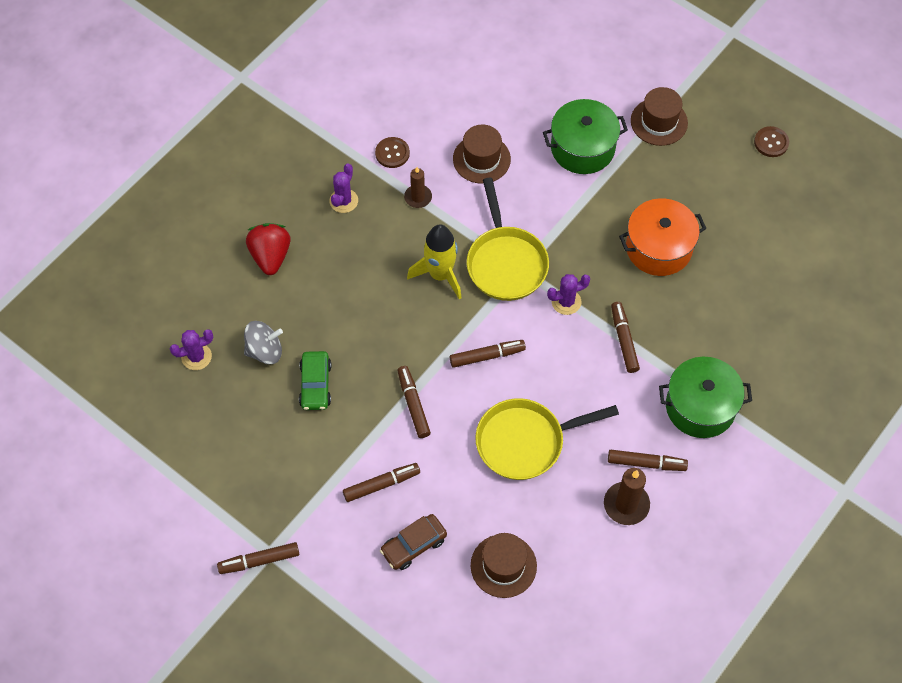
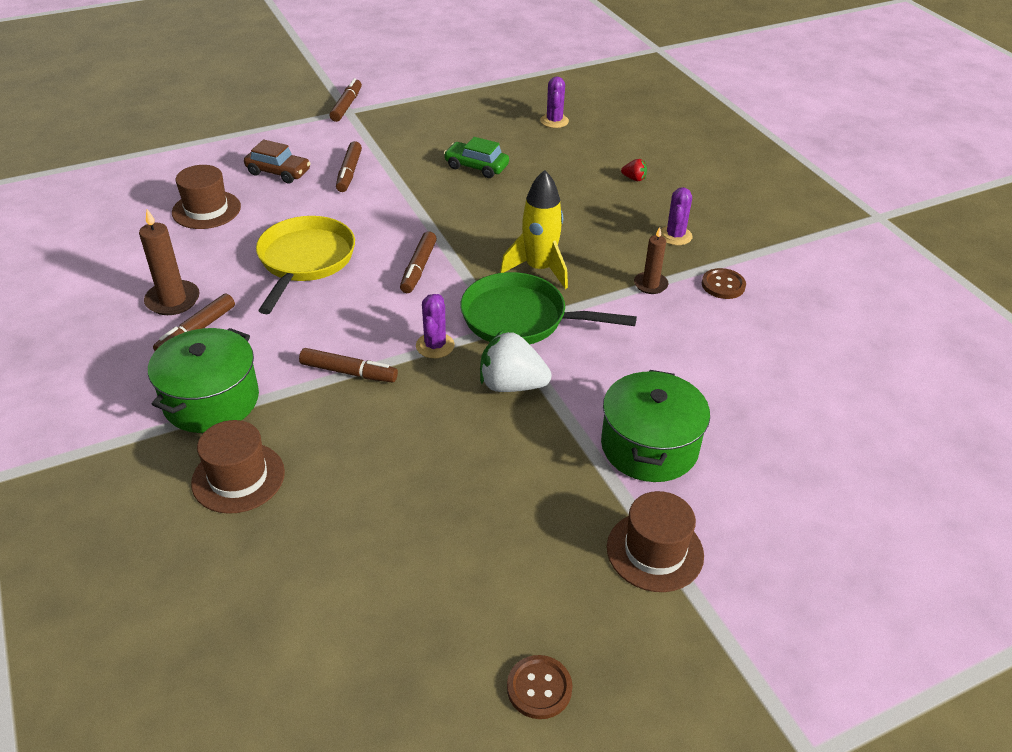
camera: 115 degrees right, 20 degrees down
(265, 351) = (533, 152): grey spinning top -> none
(270, 256) = (634, 179): red strawberry -> red strawberry, size x0.47
(343, 201) = (675, 236): purple cactus -> purple cactus turned 60 degrees clockwise
(413, 404) = (408, 210): brown marker -> none
(414, 545) = (278, 172): brown car -> brown car turned 120 degrees clockwise
(481, 159) = (679, 349): brown hat -> brown hat (238, 477)
(505, 262) = (520, 318): yellow pan -> green pan
(576, 240) = (511, 385): none -> white strawberry
(658, 248) = (445, 456): orange pot -> none

